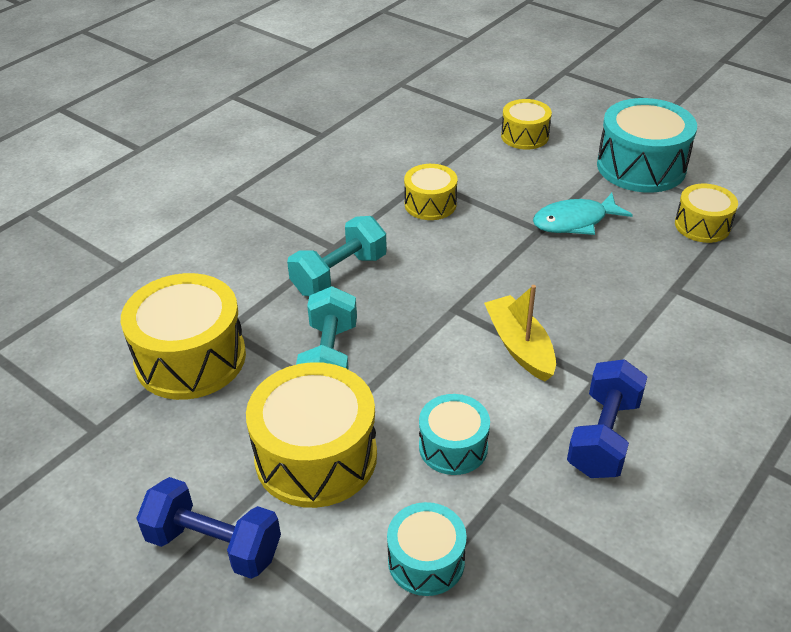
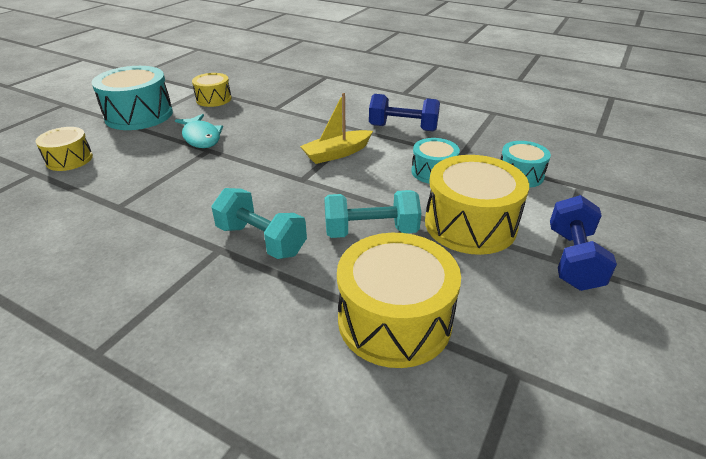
camera: 100 degrees left, 5 degrees down
(430, 204) = (161, 200): yellow drum -> none

